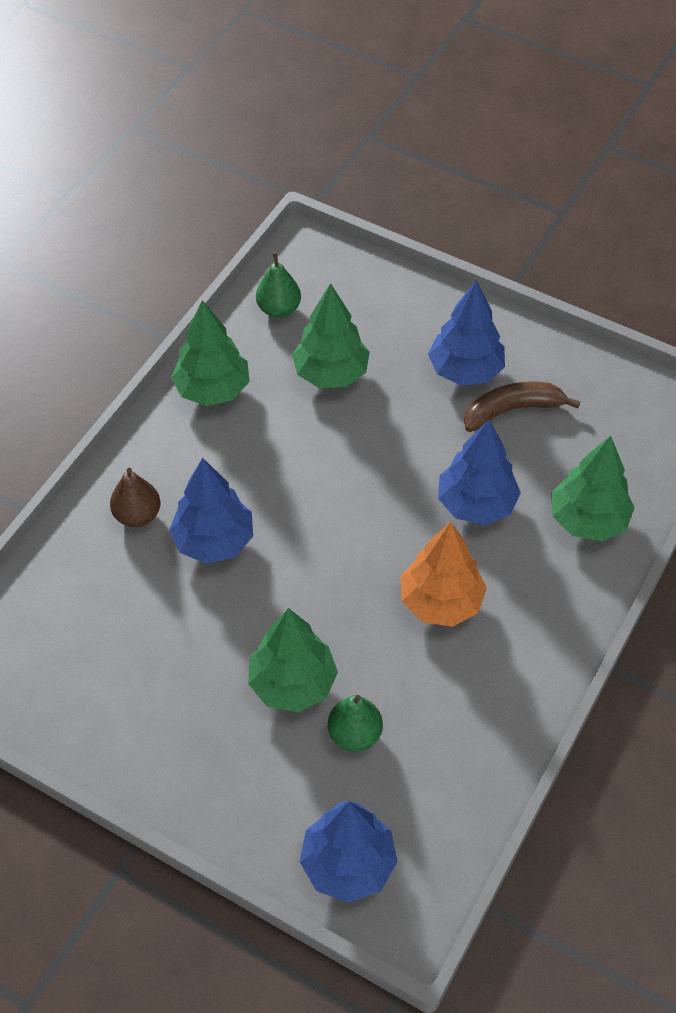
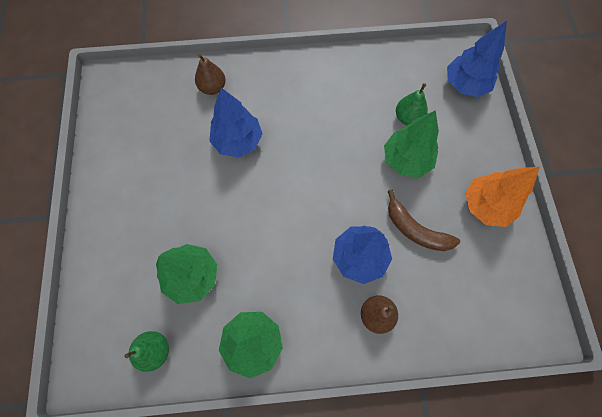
camera: 125 degrees left, 15 degrees up
(440, 602) = (310, 124): orange tree -> orange tree (486, 206)
(465, 370) = (142, 200): blue tree -> none
(512, 410) = (159, 159): brown banana -> brown banana (415, 230)
(587, 520) = (213, 88): green tree -> brown pear

